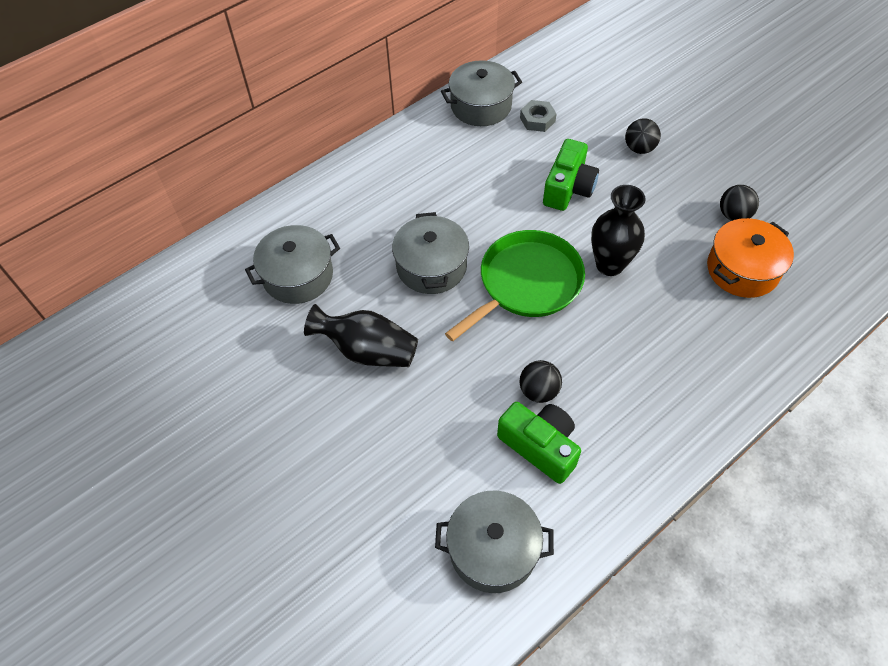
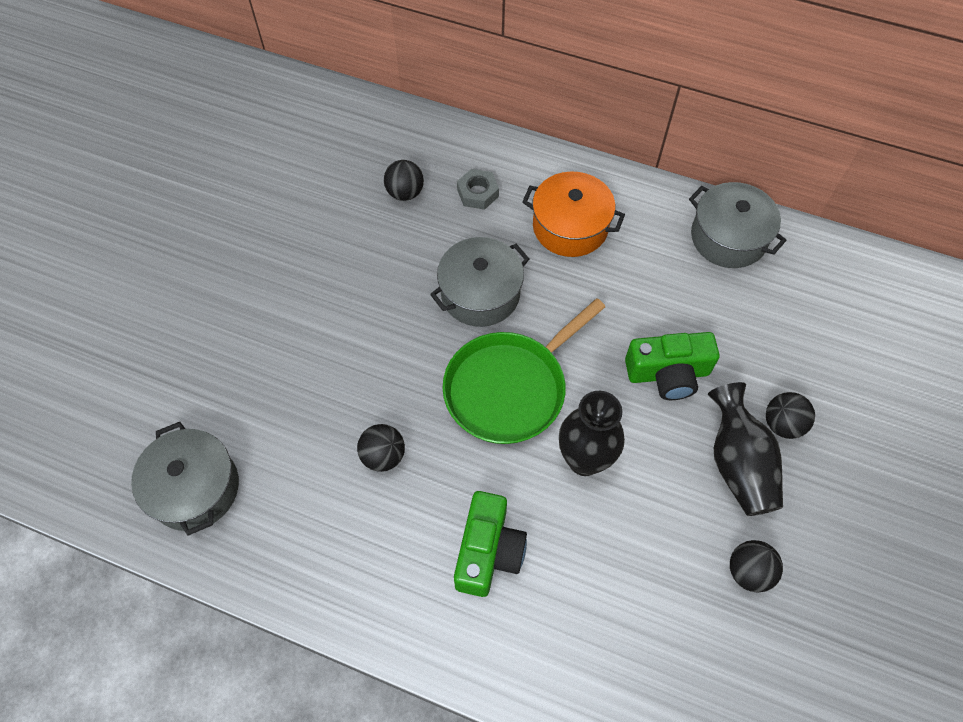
camera: 60 degrees right, 5 degrees up
(298, 276) = (405, 193): grey pot -> black ball
(367, 351) = (353, 288): black vase -> black vase (738, 463)
(526, 283) = (509, 388): green pan -> green pan turned 120 degrees clockwise
(537, 120) = (749, 300): grey nut -> grey nut (477, 193)
(540, 446) = (320, 483): green camera -> green camera (488, 551)
(742, 269) = (667, 610): orange pot -> orange pot (570, 227)

